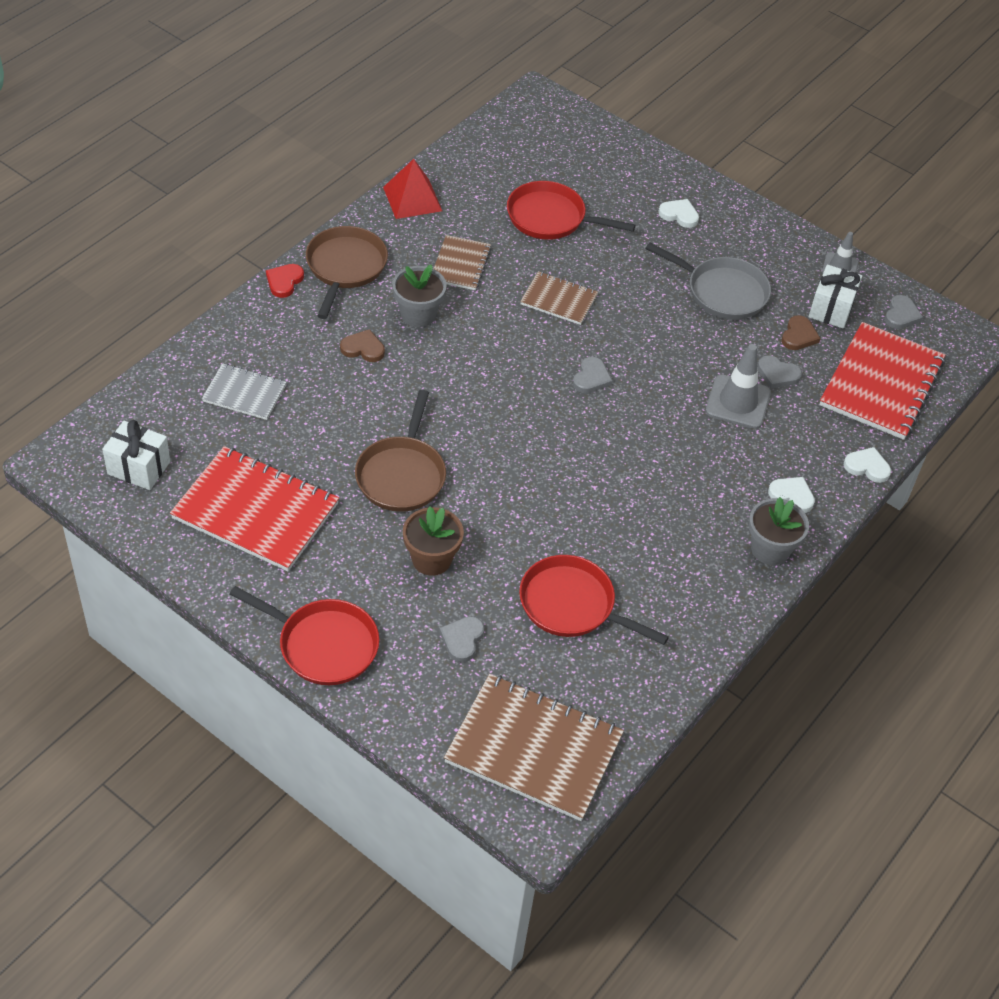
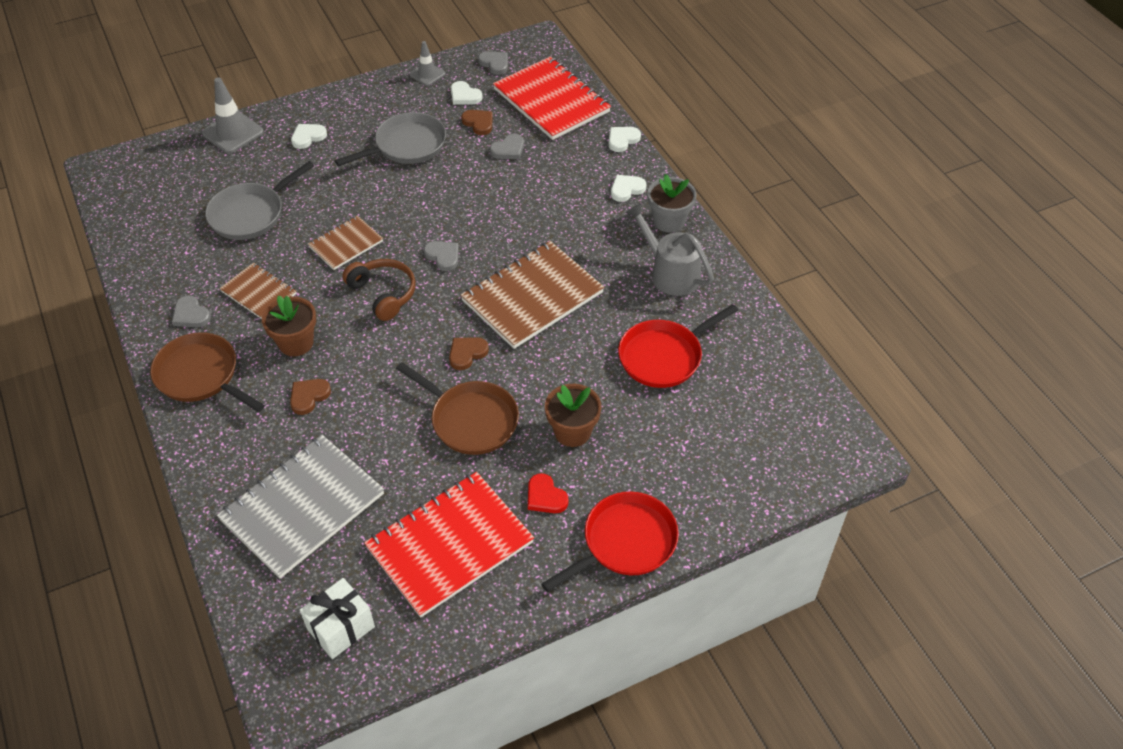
camera: 60 degrees left, 0 degrees up
(244, 393) = (302, 507): grey notebook -> grey notebook, size x1.84
(284, 281) = (184, 428): red heart -> red heart (545, 497)
(412, 199) = (153, 297): red pyramid -> none
(418, 314) = (296, 343): grey flower pot -> brown flower pot
(462, 639) = (664, 440): grey heart -> grey heart (191, 315)
(479, 442) = (467, 353): none -> brown heart
(514, 352) = (383, 294): none -> brown headphones
(533, 749) = (789, 432): brown notebook -> brown notebook (532, 297)
(551, 218) = (250, 214): red pan -> grey pan
(693, 574) = (670, 273): none -> grey watering can
(738, 402) = (521, 182): grey traffic cone -> grey traffic cone (233, 133)
(831, 309) = (464, 96): white gift -> white heart

